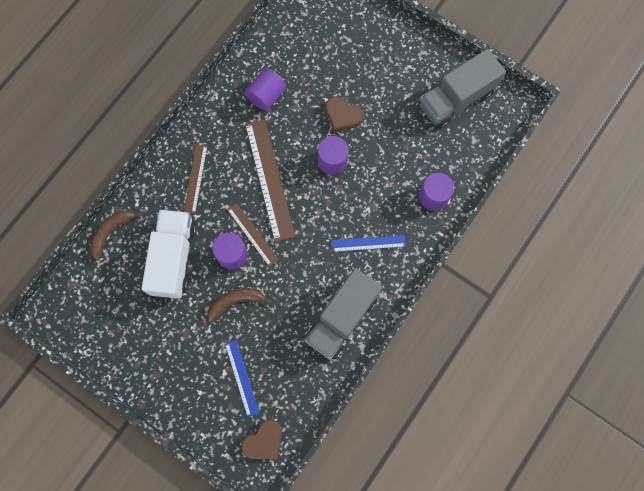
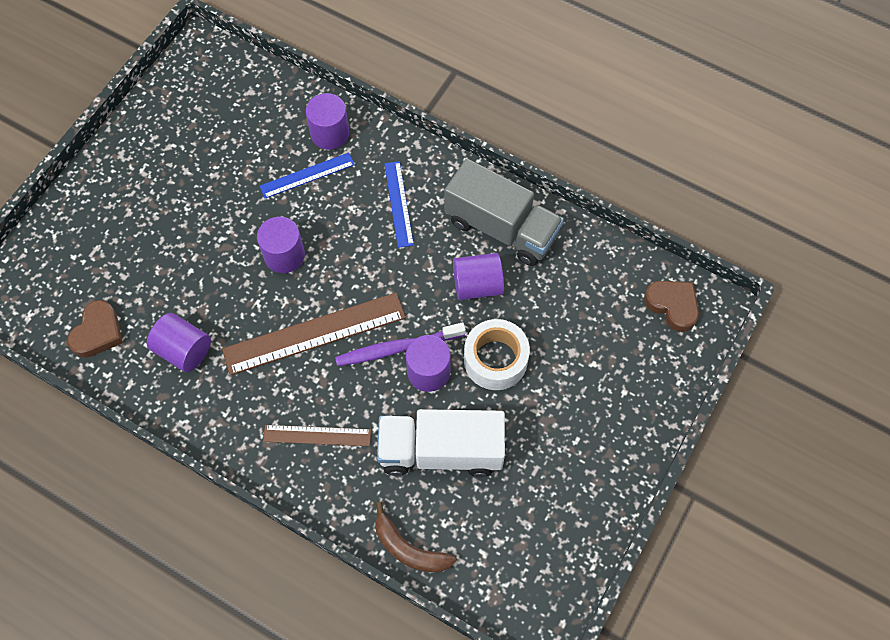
camera: 95 degrees left, 10 degrees down
(235, 302) = (495, 360): brown banana -> white tape
(241, 378) = (596, 341): blue ruler -> blue ruler (307, 175)
(252, 234) = (397, 348): brown ruler -> purple toothbrush
(295, 295) = (477, 285): none -> purple cylinder
(342, 116) = (216, 247): brown heart -> brown heart (98, 332)
(456, 99) = (192, 113): grey truck -> none

